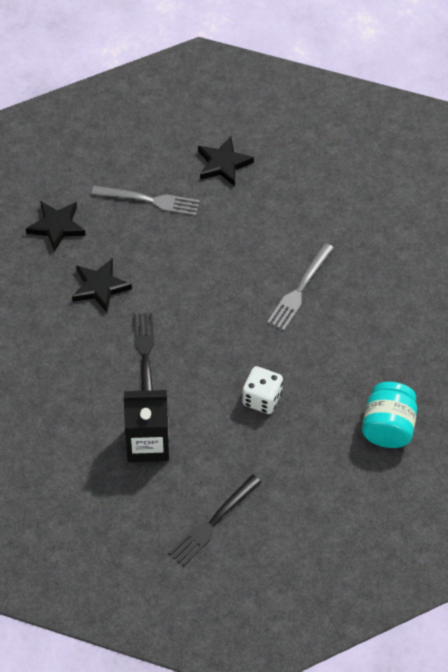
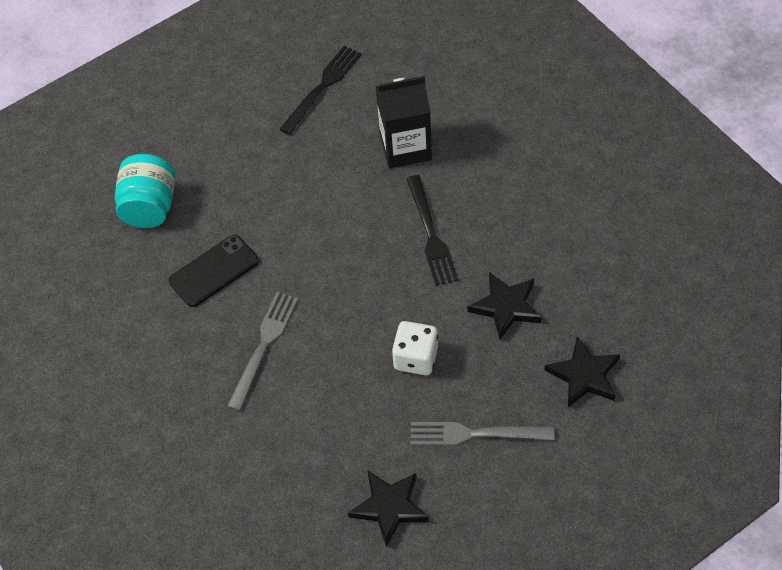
camera: 175 degrees right, 0 degrees up
(262, 398) = (291, 213): white dice -> white dice (416, 358)
(335, 358) = (214, 271): none -> black phone

